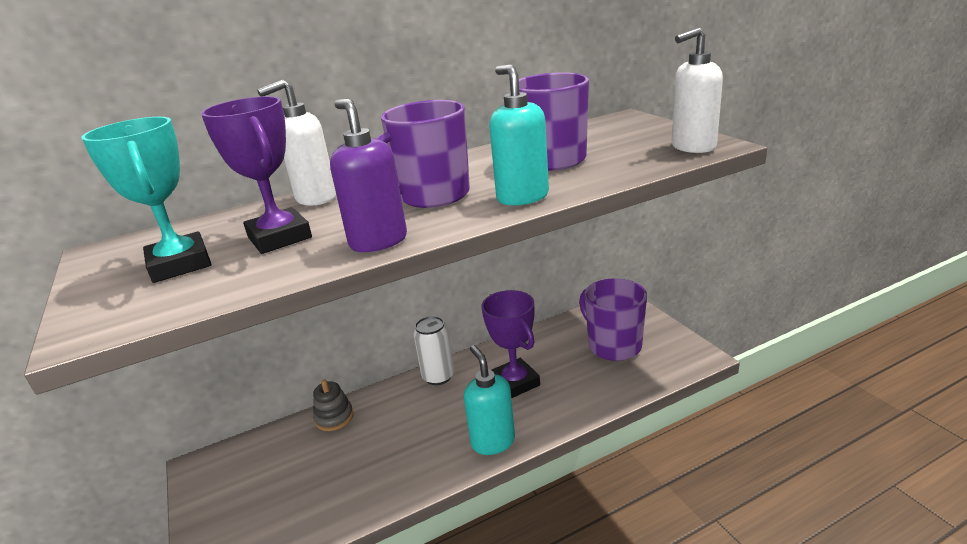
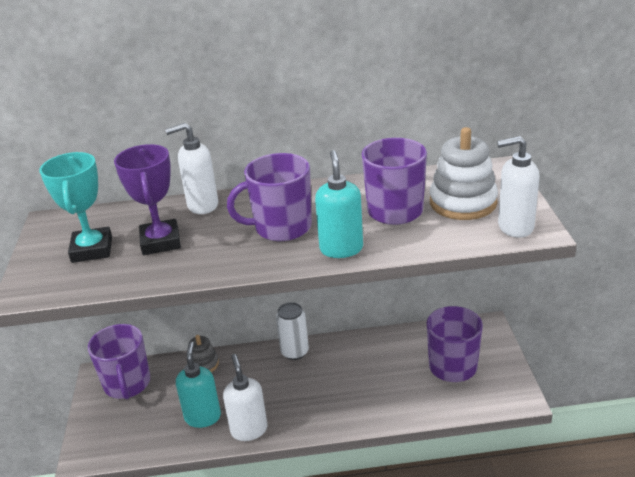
camera: 20 degrees right, 5 degrees up
(242, 467) = (127, 384): none -> purple mug
(378, 241) = (219, 266): purple soap dispenser -> none
(426, 472) = (249, 430): none -> white soap dispenser
(493, 441) = (308, 421): turquoise soap dispenser -> turquoise soap dispenser (203, 417)
(515, 382) = (351, 376): purple trophy -> none
(619, 142) = (463, 202): none -> white stacking toy

